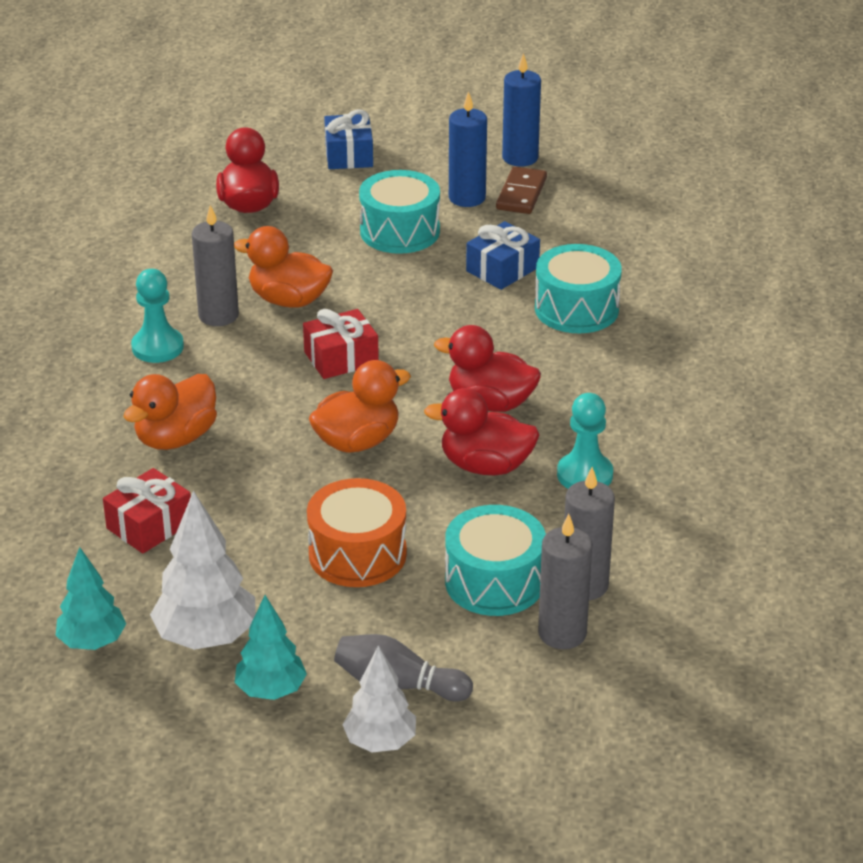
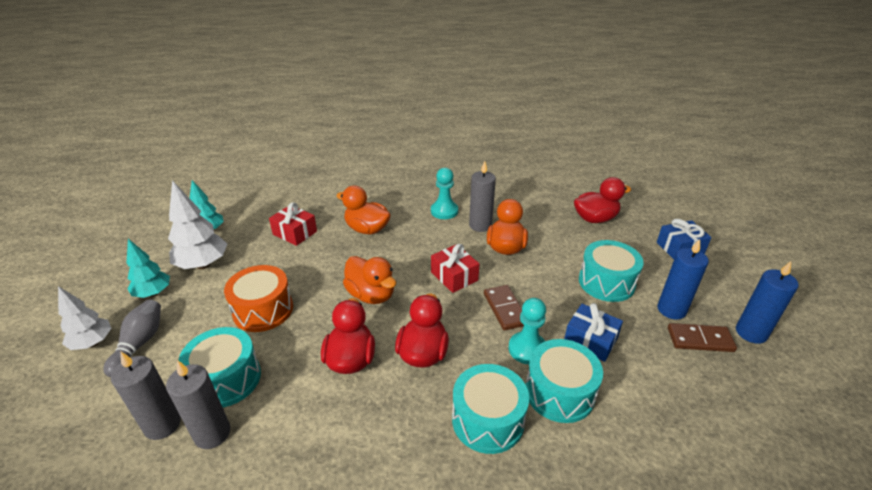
camera: 80 degrees right, 0 degrees up
(426, 324) = (505, 309): none -> brown domino
(584, 475) = (343, 420): turquoise pawn -> turquoise pawn (527, 349)
(605, 366) = (488, 420): none -> turquoise drum

